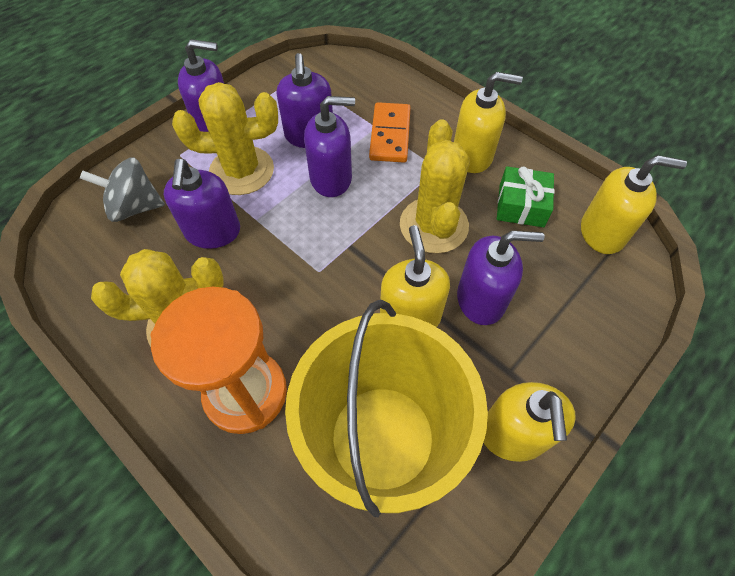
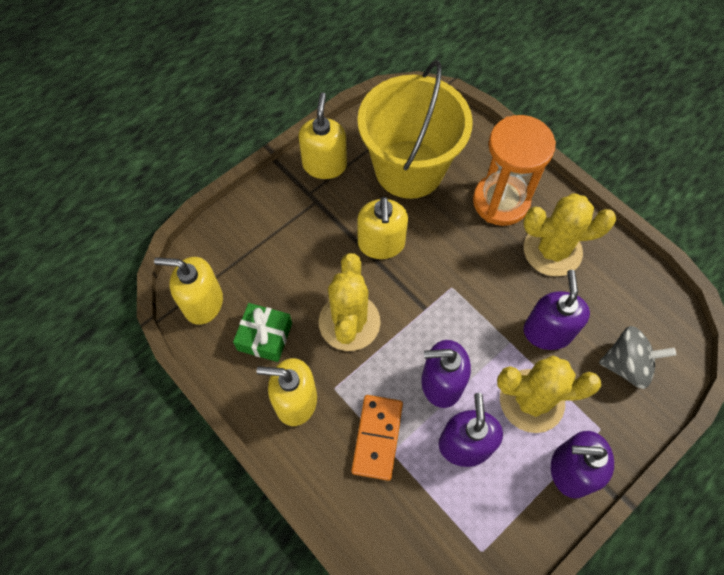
camera: 175 degrees left, 5 degrees up
(481, 300) = (323, 253): purple soap dispenser -> none

